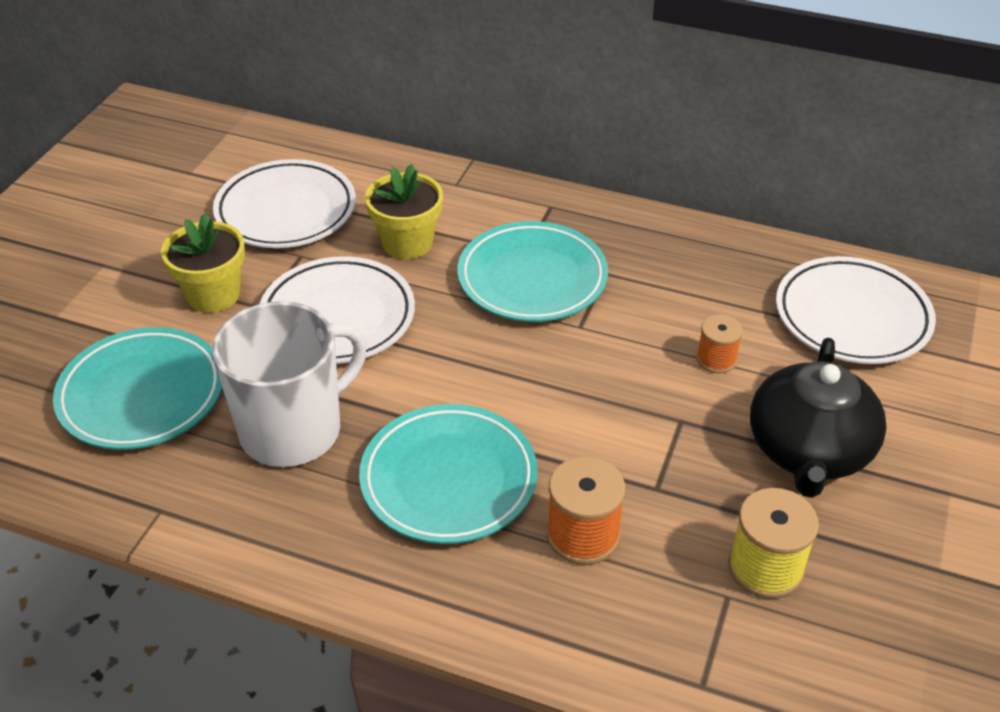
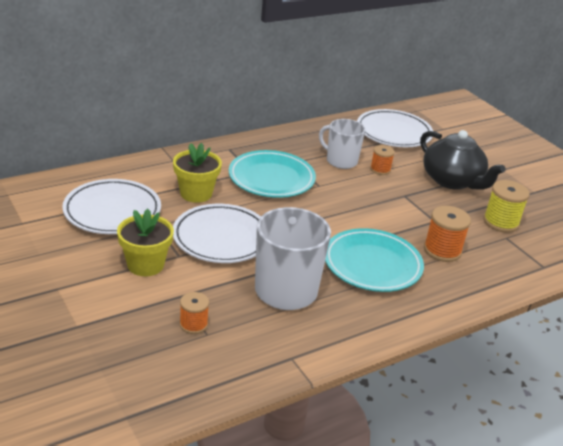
camera: 55 degrees left, 10 degrees down
(142, 394) = (193, 324): turquoise plate -> orange spool
(677, 311) = (341, 161): none -> white mug

